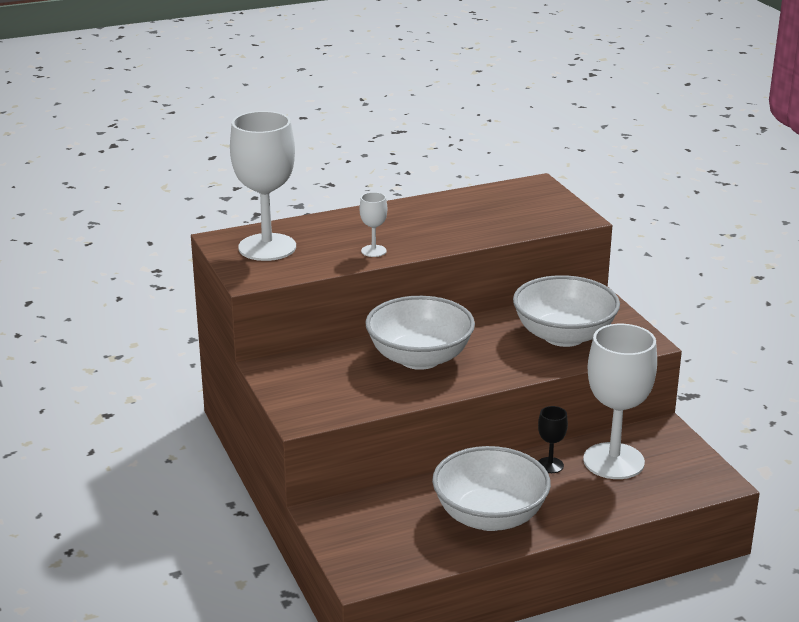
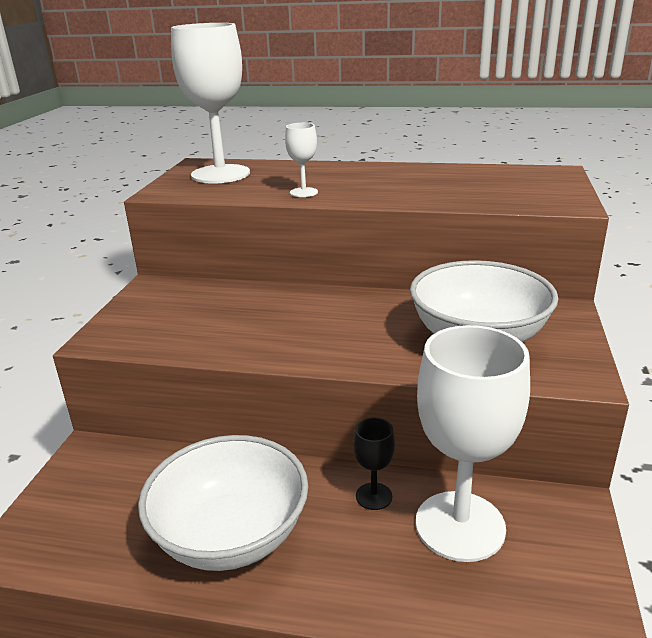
camera: 35 degrees right, 0 degrees up
(419, 358) = (291, 315): white bowl -> none

